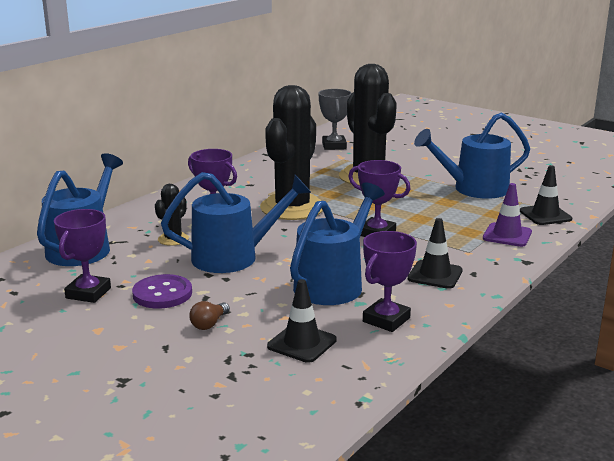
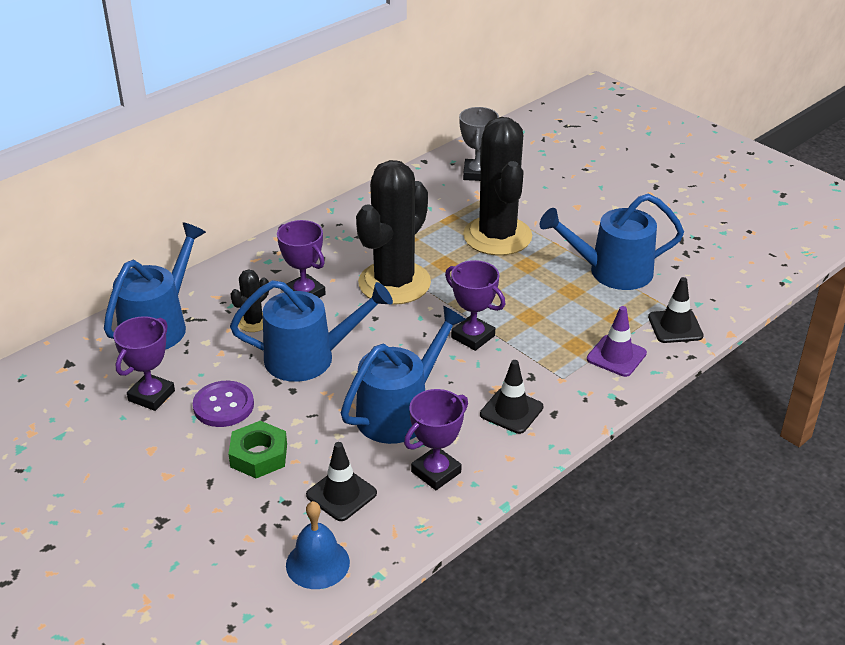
camera: 10 degrees right, 15 degrees up
(209, 324) = (259, 455): brown light bulb -> green nut
(299, 395) = (317, 563): none -> blue bell

